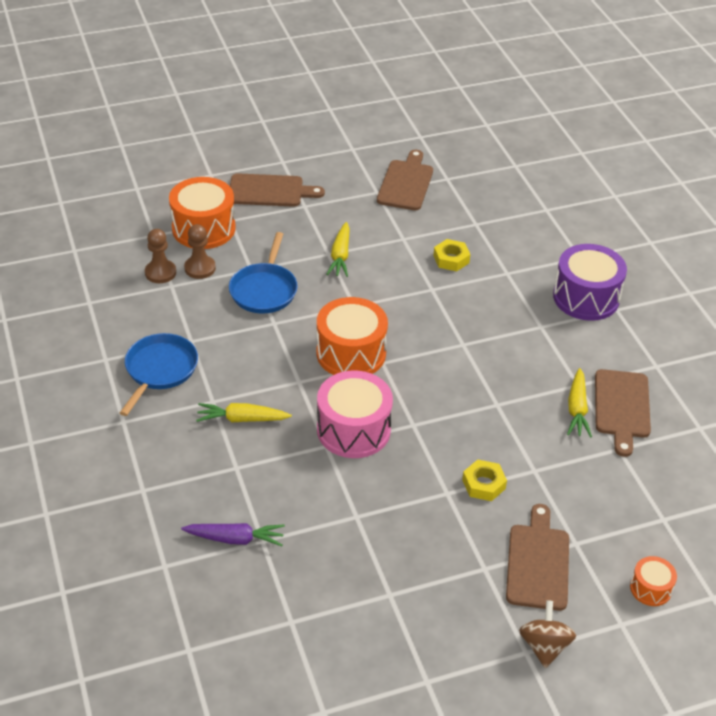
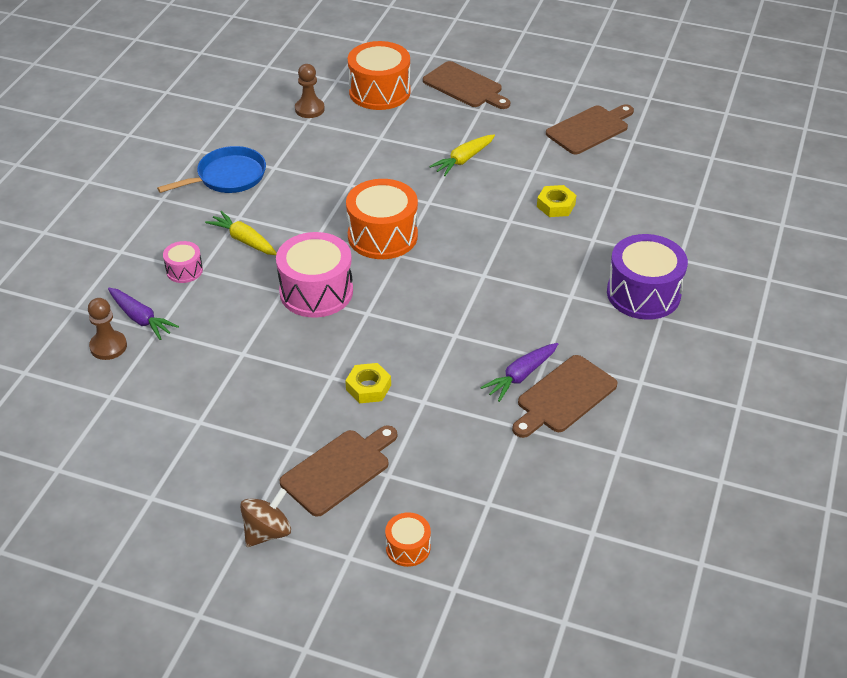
camera: 40 degrees right, 0 degrees up
(200, 268) = (342, 119): brown pawn -> brown pawn (108, 346)
(222, 474) = (184, 270): none -> pink drum
(264, 290) = (371, 157): blue pan -> none
(577, 409) = (521, 376): yellow carrot -> purple carrot

